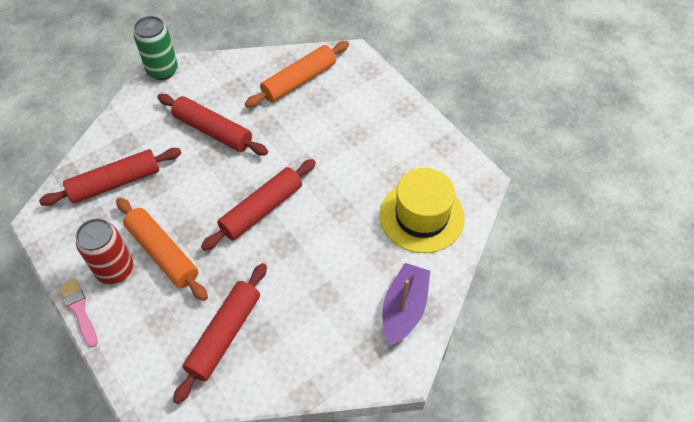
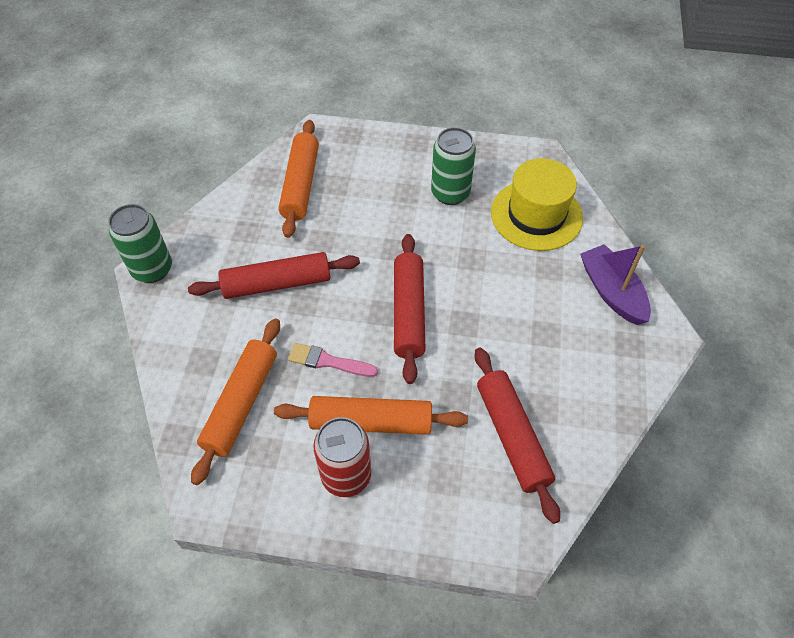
camera: 45 degrees left, 0 degrees up
(79, 310) = (359, 541): pink brush -> pink brush (328, 361)
(115, 183) = (241, 403): red rolling pin -> orange rolling pin
(383, 157) = (450, 193): none -> green can

